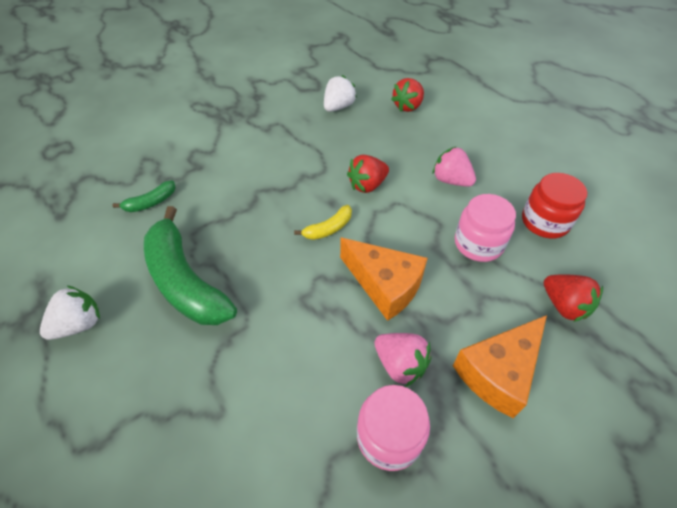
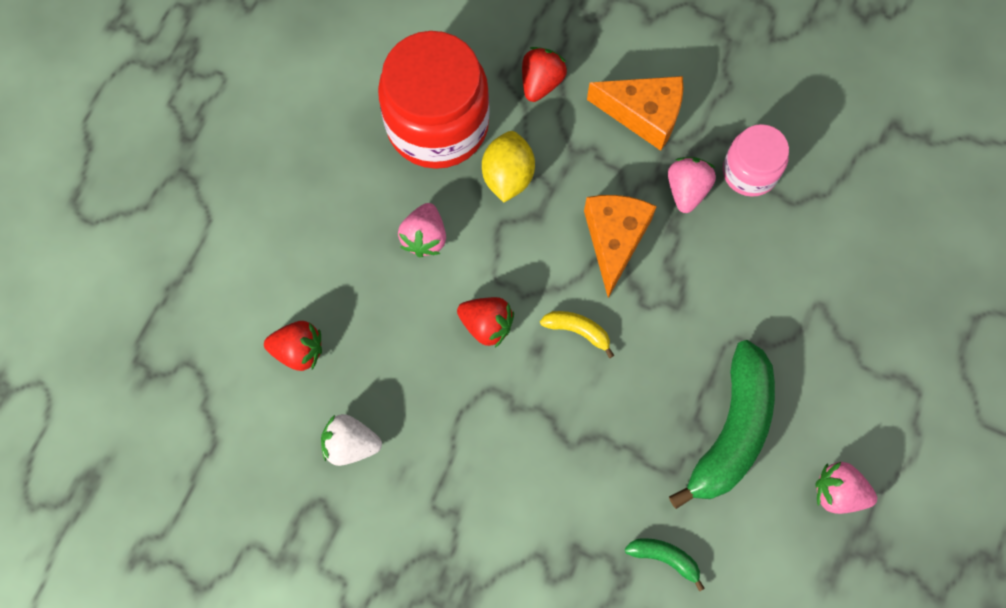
camera: 120 degrees left, 20 degrees up
(79, 324) = (837, 492): white strawberry -> pink strawberry
(478, 243) = (508, 176): pink jar -> yellow lemon
(545, 222) = (437, 124): red jar -> red jar, size x1.84

